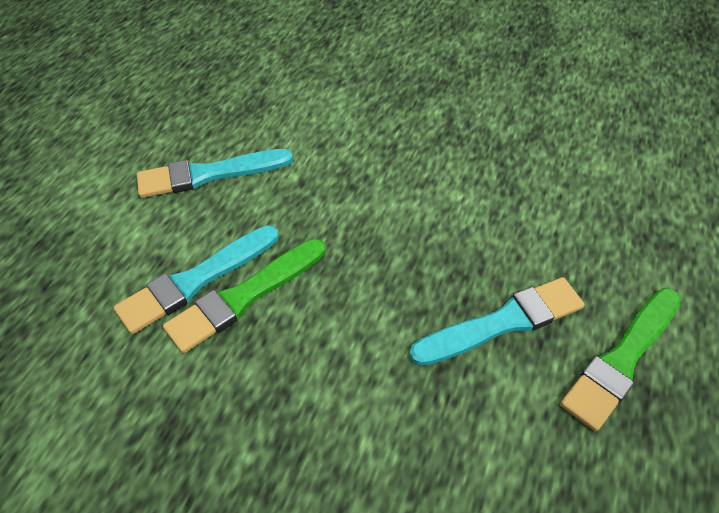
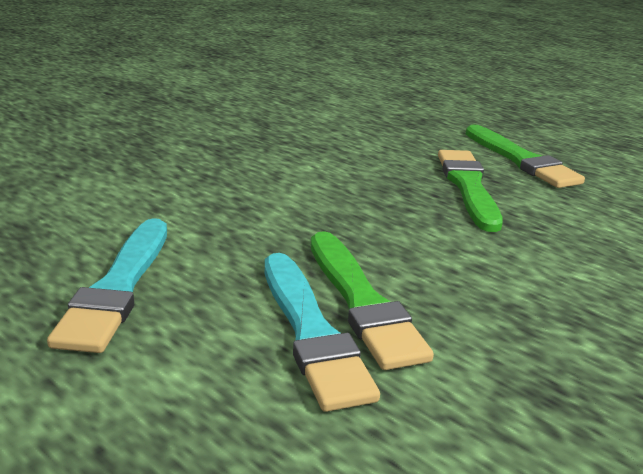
camera: 70 degrees left, 25 degrees down
(502, 322) = (468, 187): turquoise brush -> green brush

